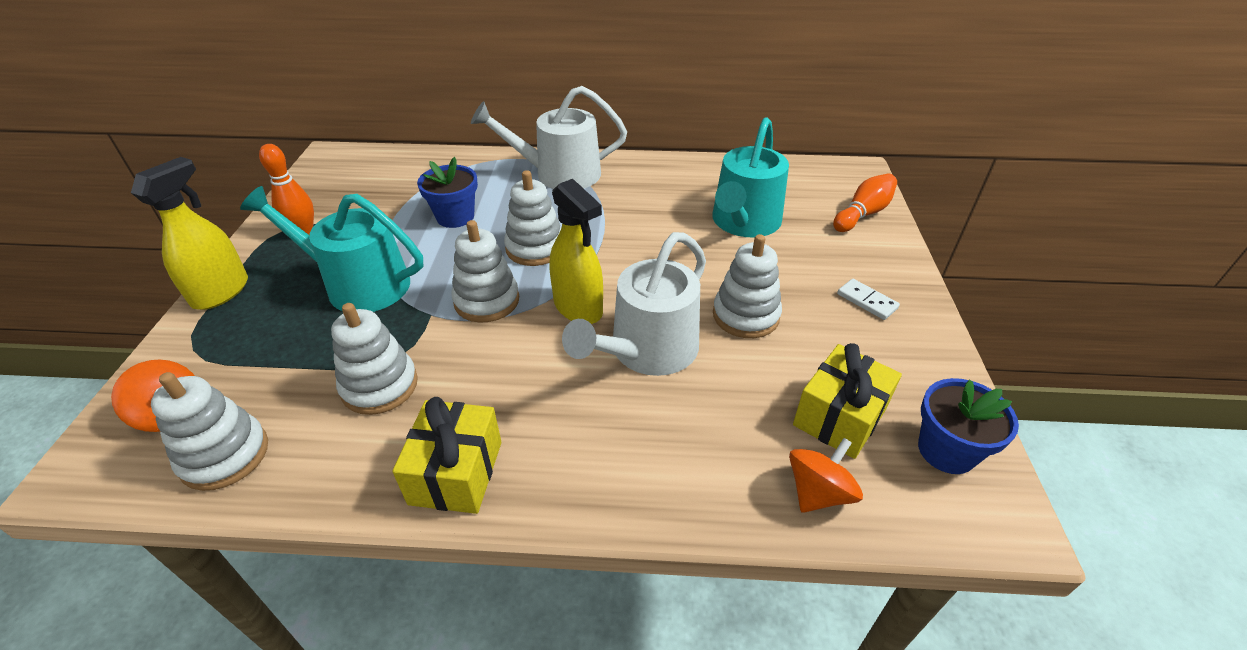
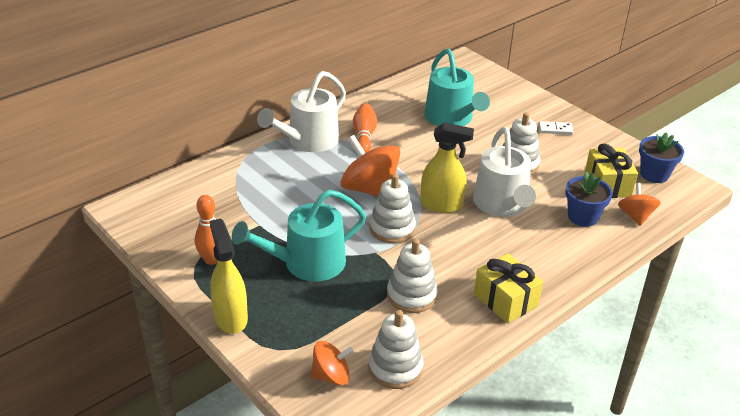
camera: 45 degrees left, 5 degrees down
(455, 217) = (292, 198): blue flower pot -> blue flower pot (583, 217)
(535, 248) = (369, 189): white stacking toy -> orange spinning top
(863, 214) = (497, 85): orange bowling pin -> orange bowling pin (364, 136)

